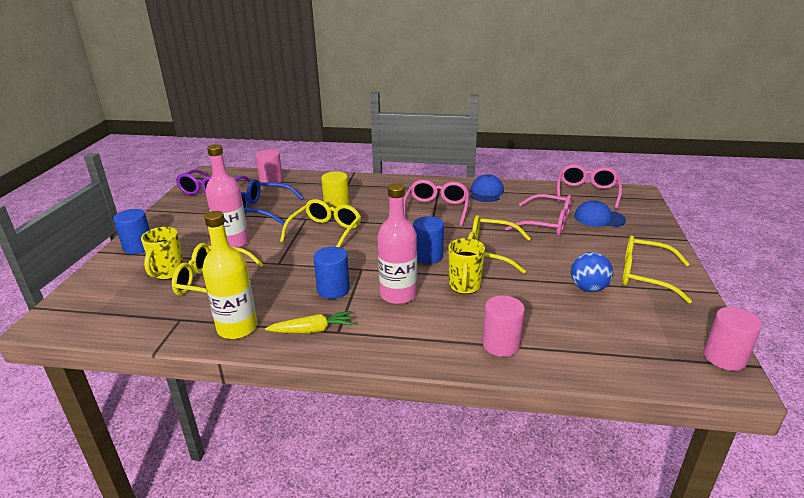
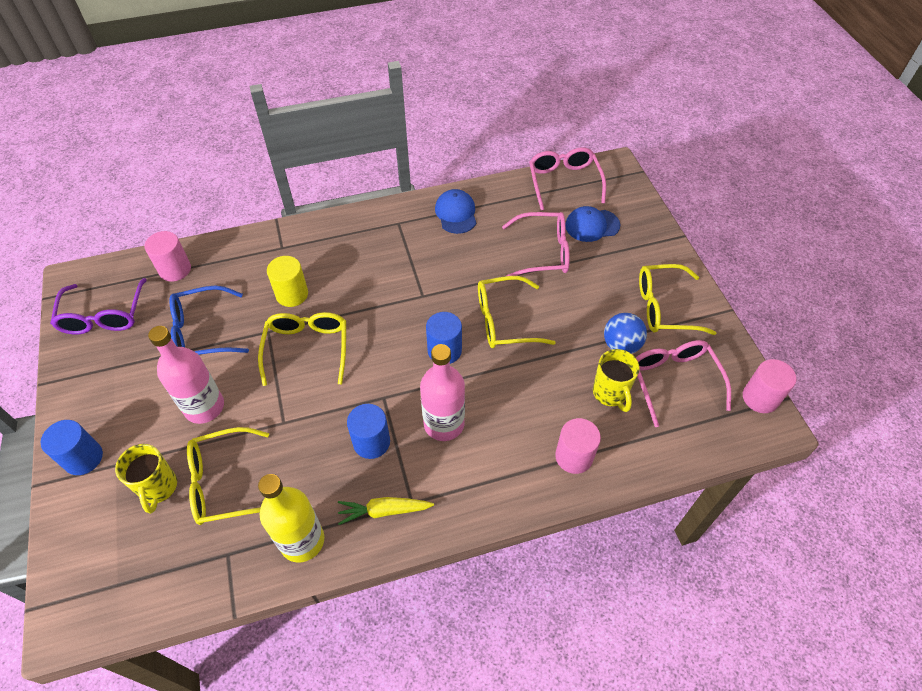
camera: 25 degrees left, 25 degrees up
(312, 330) = (384, 511): yellow carrot -> yellow carrot turned 150 degrees counterclockwise
(436, 209) = (414, 263): pink glasses -> pink glasses (674, 380)
(464, 286) = (504, 386): yellow mug -> yellow mug (610, 393)

